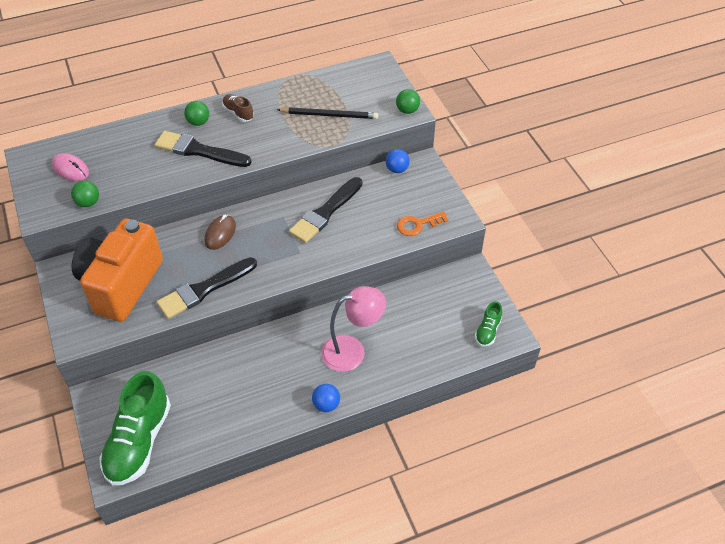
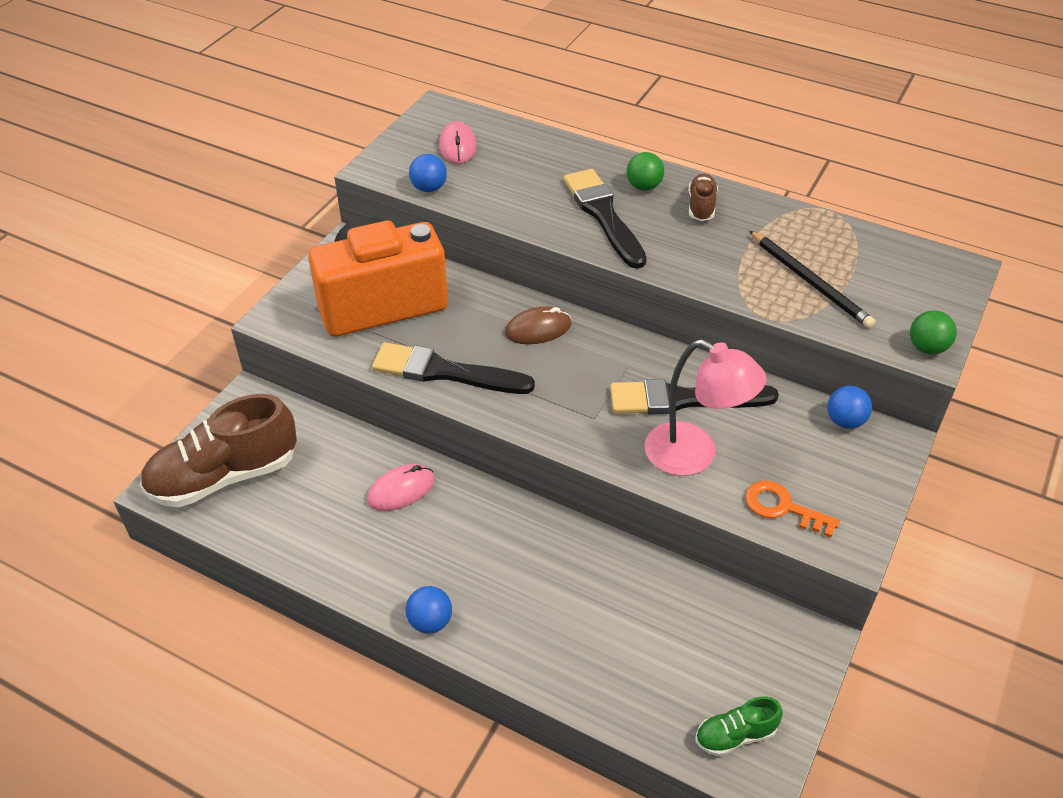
camera: 50 degrees right, 5 degrees down
(88, 202) = (429, 188): green ball -> blue ball
(139, 441) = (224, 476): green shoe -> brown shoe
(236, 365) = (401, 490): none -> pink mouse
(352, 351) = (536, 592): pink lamp -> pink lamp (694, 456)

